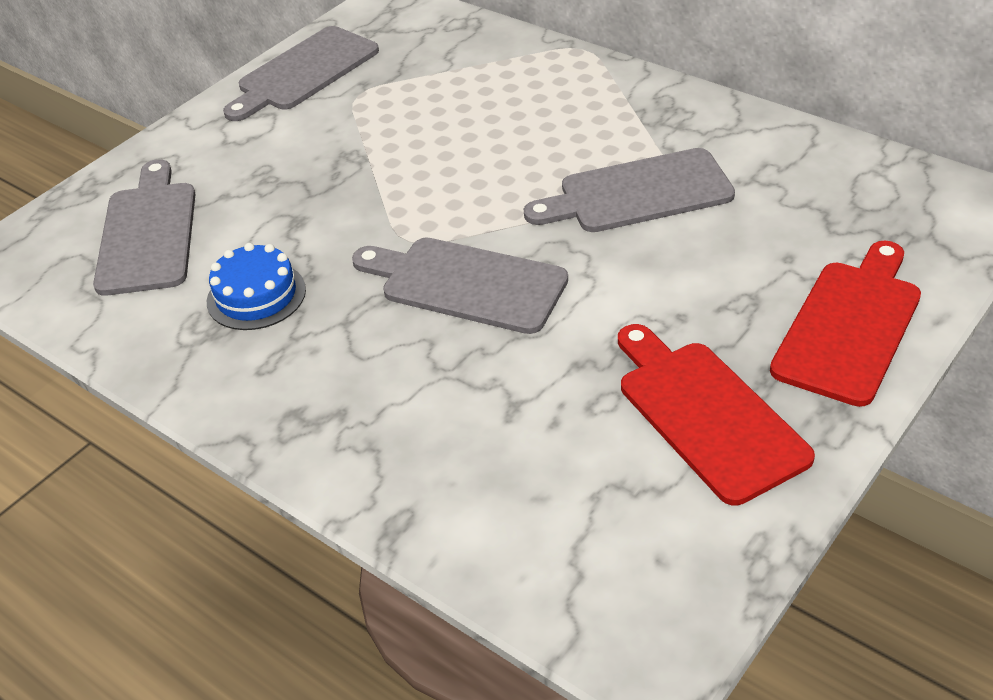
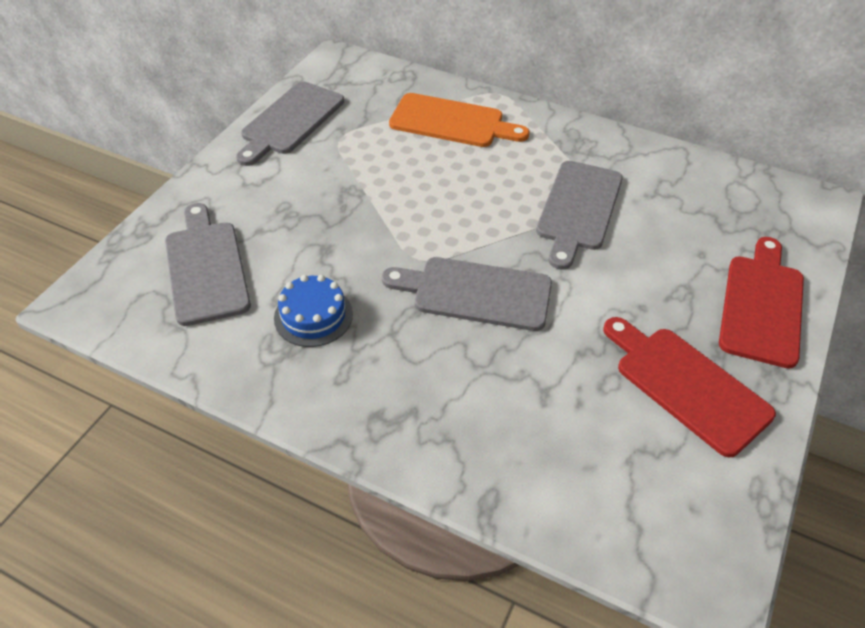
camera: 15 degrees left, 5 degrees up
(507, 81) = (452, 122): none -> orange cutting board
(637, 193) = (578, 209): grey cutting board -> grey cutting board turned 45 degrees counterclockwise

